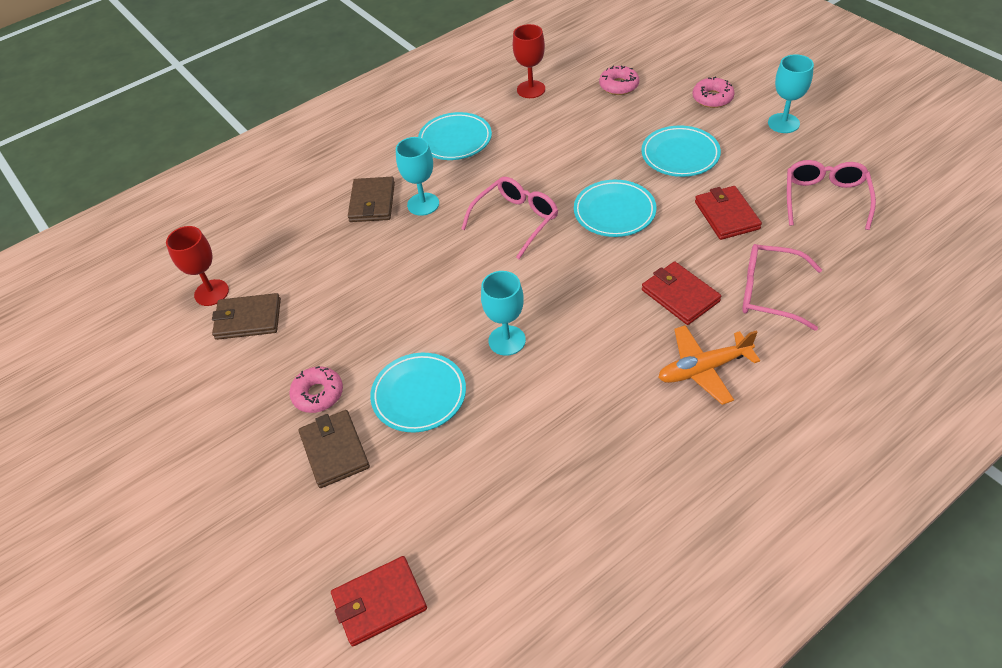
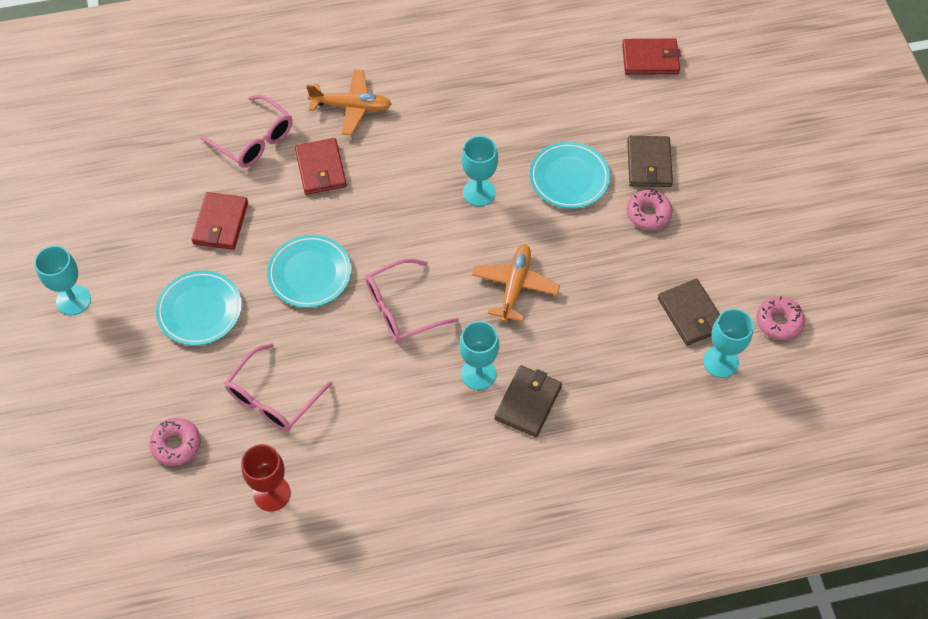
camera: 160 degrees left, 10 degrees up
(211, 293) = (720, 361): red goblet -> turquoise goblet
(248, 319) = (691, 314): brown wallet -> brown wallet turned 45 degrees clockwise
(425, 275) = (515, 286): none -> orange plane
(455, 140) = (401, 452): turquoise plate -> none
(712, 98) = (103, 371): pink donut -> pink donut (779, 322)
(825, 198) = (128, 200): pink glasses -> pink glasses (273, 398)

